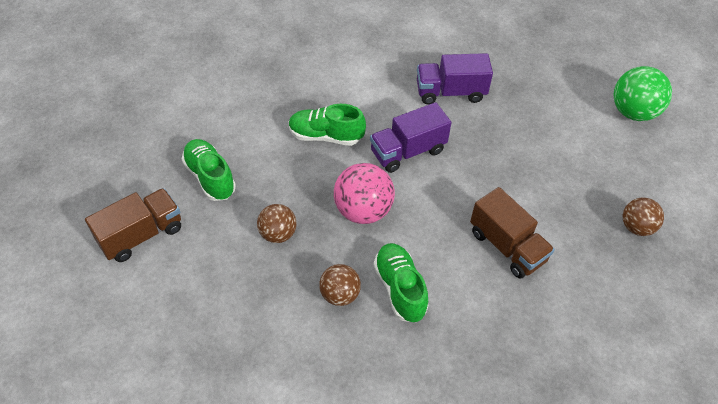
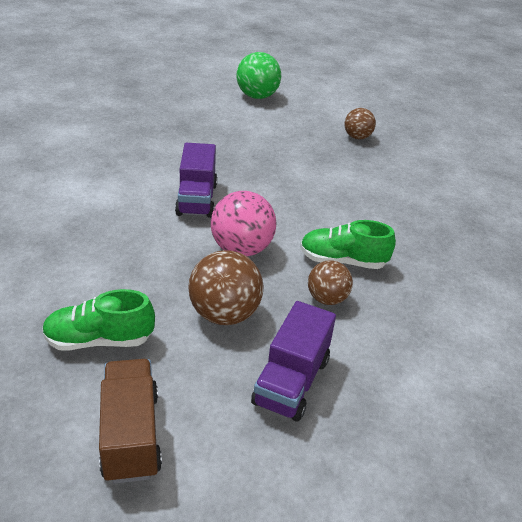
camera: 65 degrees left, 15 degrees down
(278, 234) = (224, 314): brown ball -> brown ball, size x1.58
(326, 136) = (129, 237): green shoe -> none
(450, 92) = (154, 154): purple truck -> purple truck (291, 381)
(507, 246) = (336, 193): brown truck -> none

